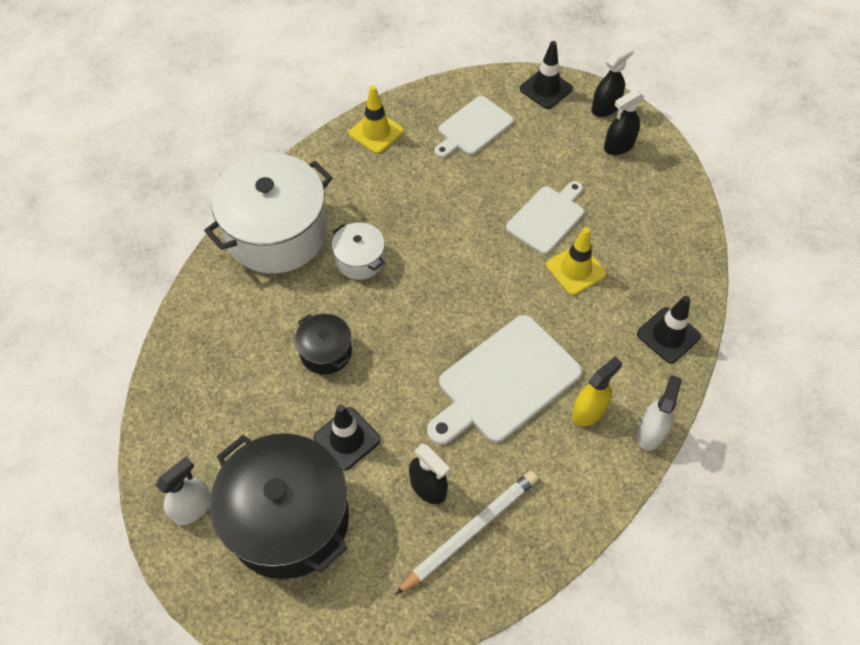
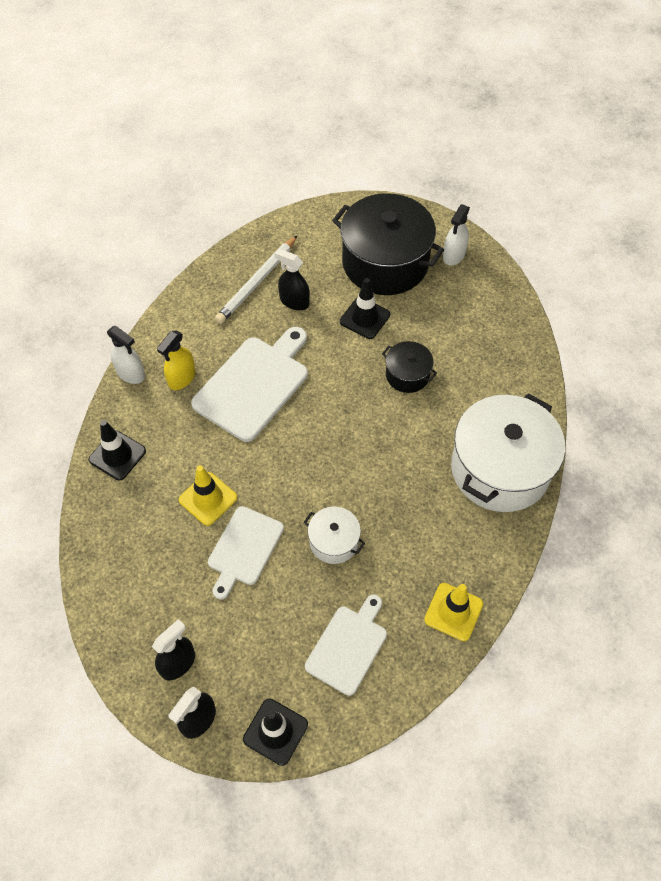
camera: 165 degrees right, 0 degrees up
(360, 260) = (412, 460): white pot -> white pot (334, 541)
(650, 432) = (131, 373): white spray bottle -> white spray bottle turned 60 degrees counterclockwise

